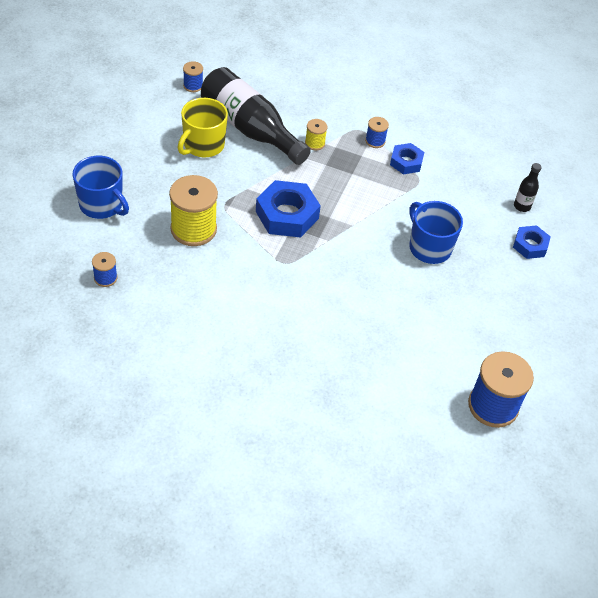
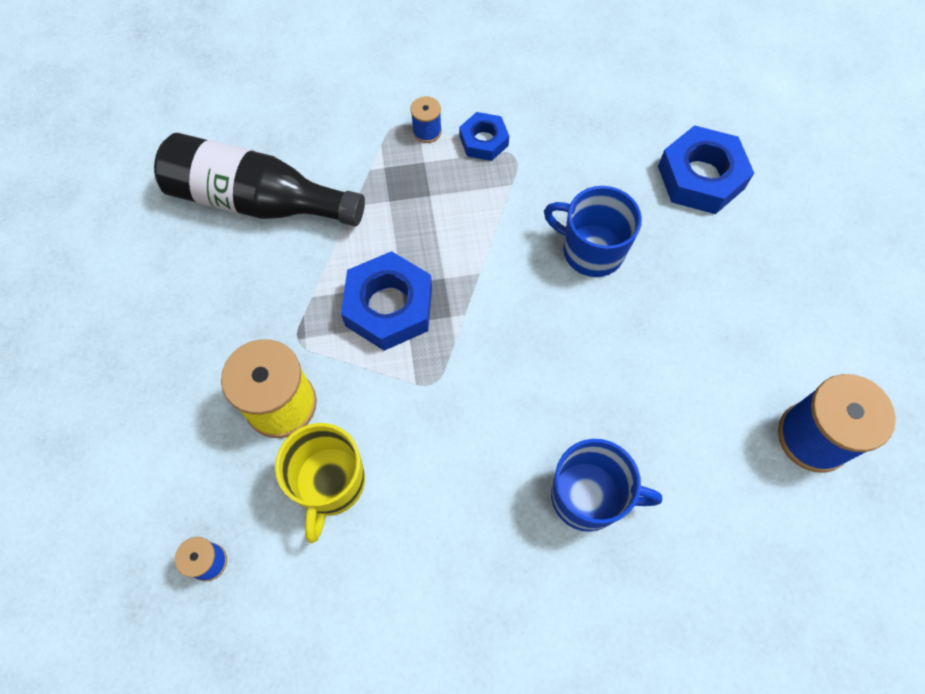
camera: 25 degrees left, 15 degrees up
(102, 205) = (129, 443): blue mug -> blue mug (588, 496)
(193, 86) = (139, 177): blue spool -> none
(203, 145) = (211, 263): yellow mug -> yellow mug (330, 483)
(315, 143) = (355, 177): yellow spool -> none
(522, 206) = (655, 127): black bottle -> none
(530, 245) = (700, 177): blue nut -> blue nut, size x1.71

